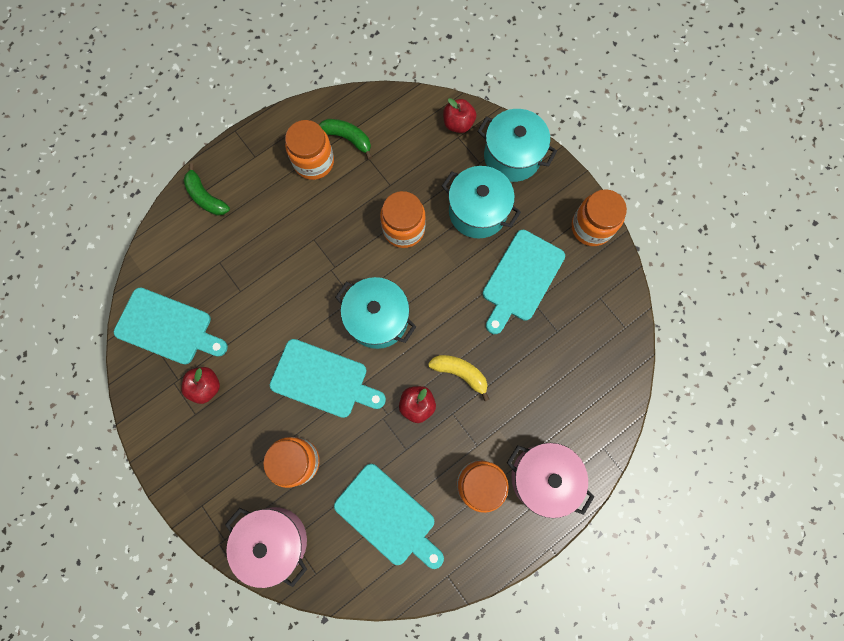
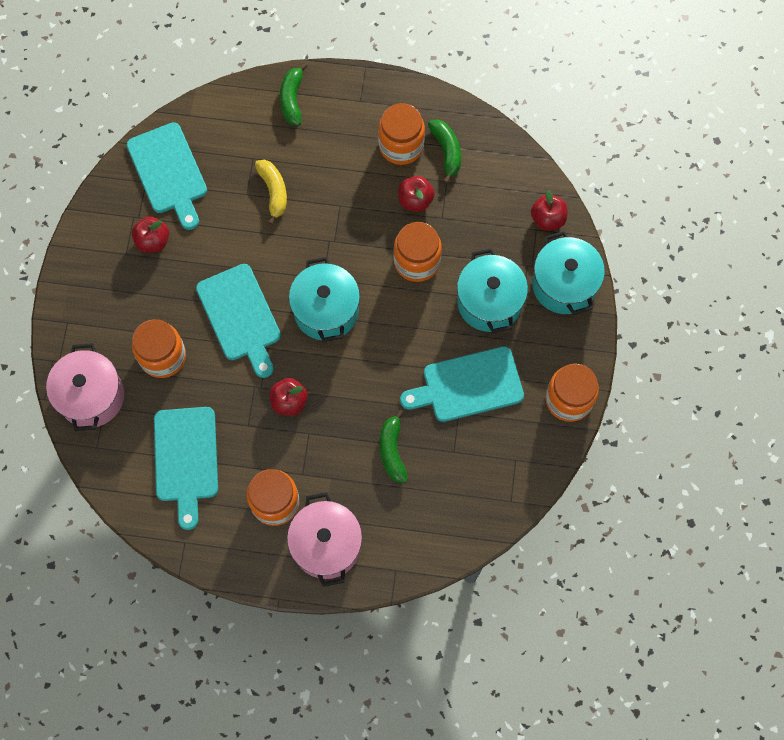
camera: 45 degrees right, 5 degrees down
(361, 189) = (415, 200): none -> red apple
(460, 373) = (346, 410): yellow banana -> yellow banana (274, 192)
(518, 370) = (392, 450): none -> green banana

